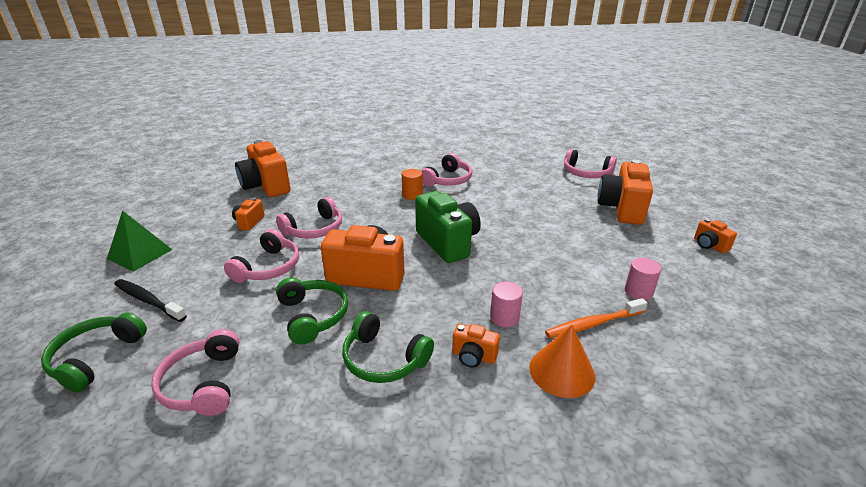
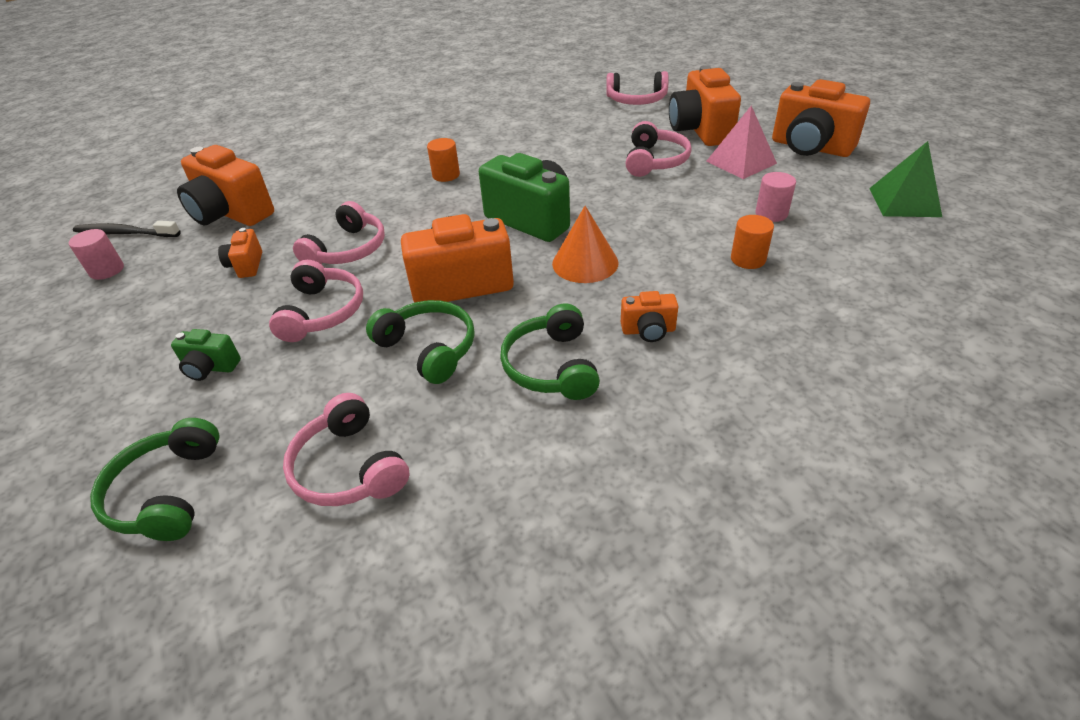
camera: 20 degrees left, 10 degrees up
(139, 254) = (111, 351): green pyramid -> green pyramid (904, 202)
(148, 301) = (181, 403): black toothbrush -> black toothbrush (125, 233)
(180, 283) = (210, 368): none -> green camera
(384, 359) = (551, 366): green headphones -> green headphones turned 75 degrees clockwise
(448, 180) = (478, 146): pink headphones -> pink headphones (655, 161)
(504, 317) = (653, 281): pink cylinder -> pink cylinder (107, 270)
(562, 371) = (747, 315): orange cone -> orange cone (585, 263)
(593, 324) = (748, 259): orange toothbrush -> orange cylinder
(640, 242) = (741, 162): none -> pink pyramid
(709, 245) = (810, 147): orange camera -> orange camera, size x2.06

